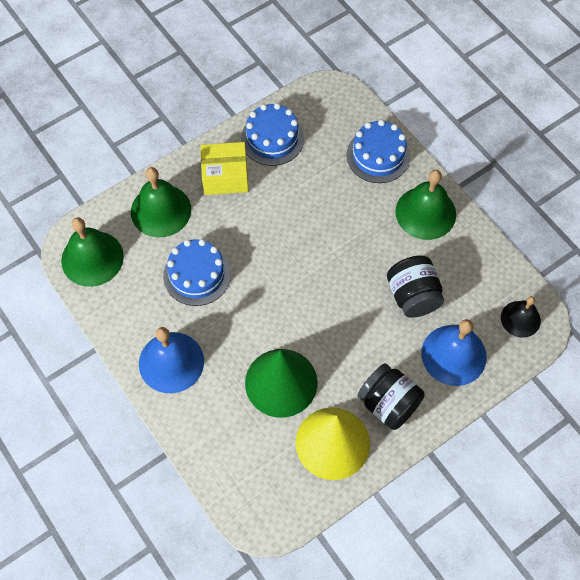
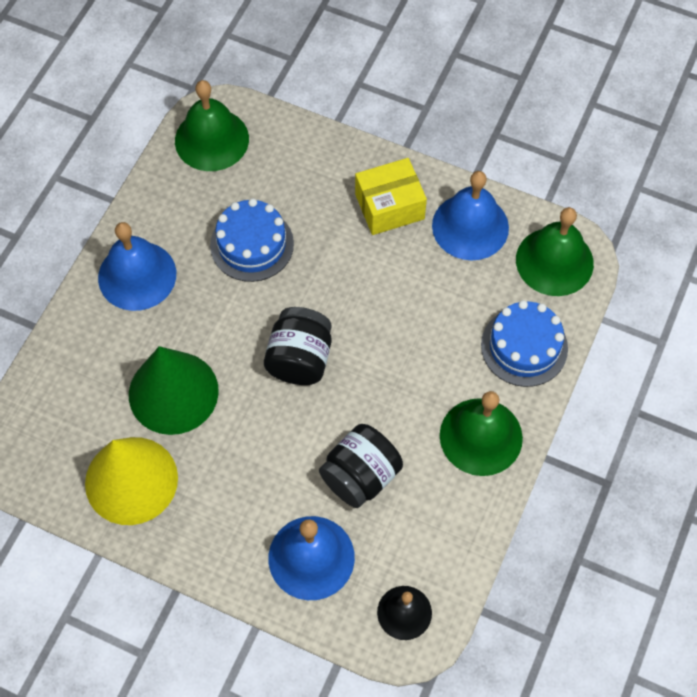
camera: 60 degrees right, 0 degrees up
(161, 210) = (307, 169): green bell -> green bell (554, 261)
(225, 176) = (389, 206): yellow box -> yellow box turned 75 degrees counterclockwise
(272, 138) = (470, 226): blue cake -> blue bell
(388, 404) = (209, 516): black jar -> black jar (300, 359)

